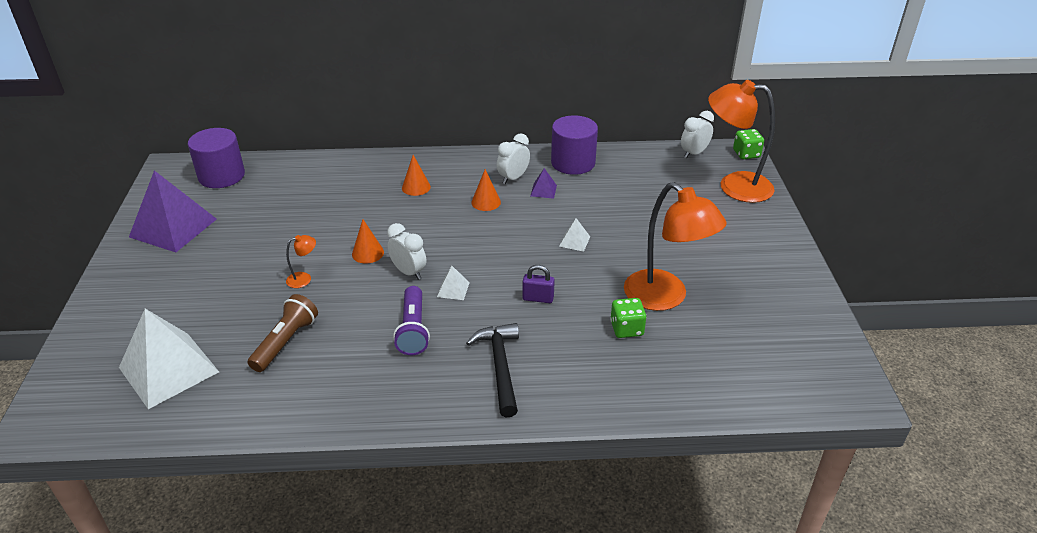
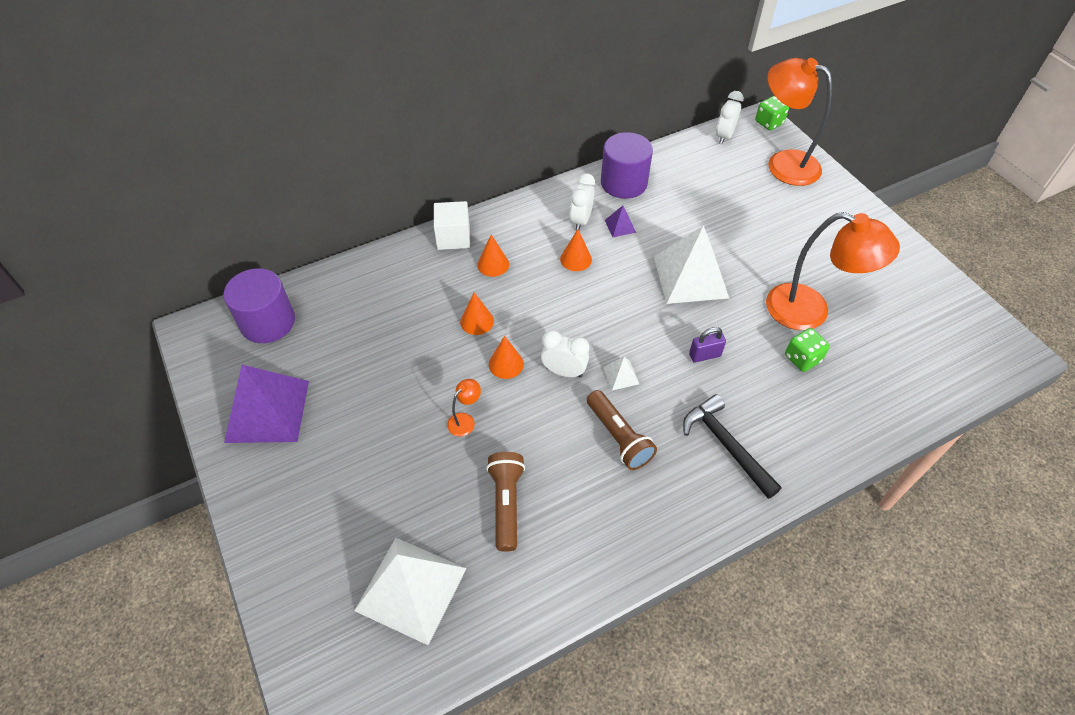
camera: 25 degrees left, 15 degrees up
(370, 219) = (477, 321): none -> orange cone
(401, 162) = (453, 237): none -> white cube
(413, 330) = (618, 437): purple flashlight -> brown flashlight
(574, 241) = (690, 276): white pyramid -> white pyramid, size x2.38
(734, 186) = (783, 163): orange lamp -> orange lamp turned 45 degrees clockwise

